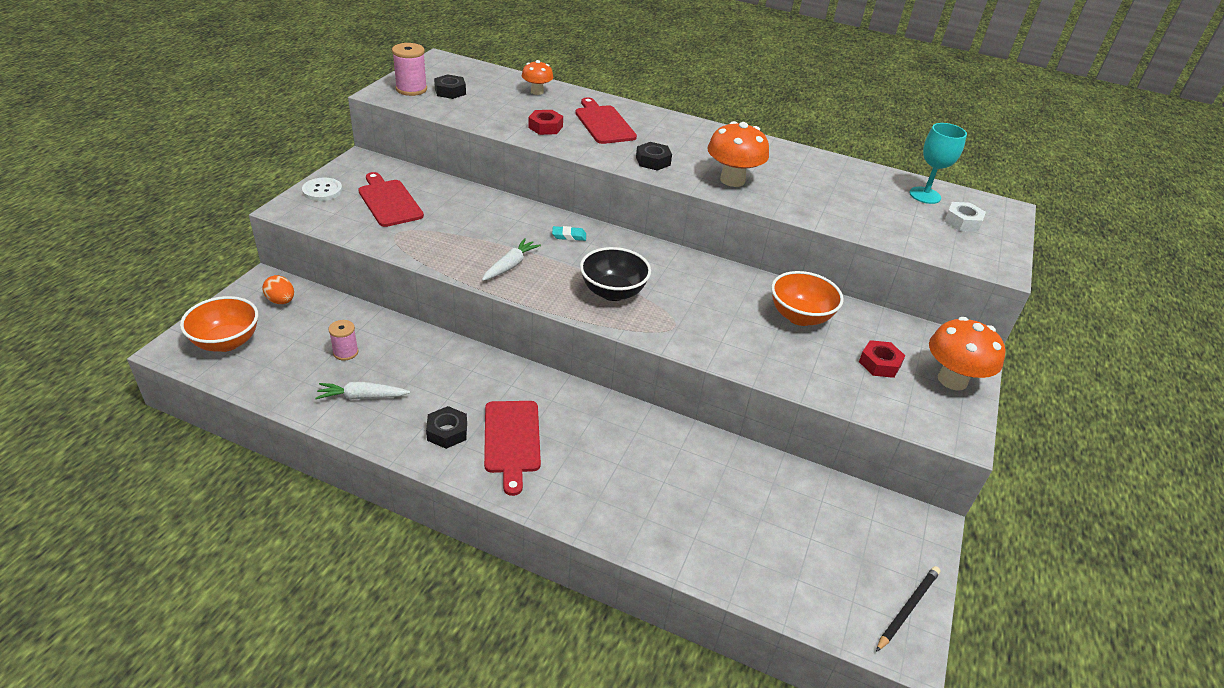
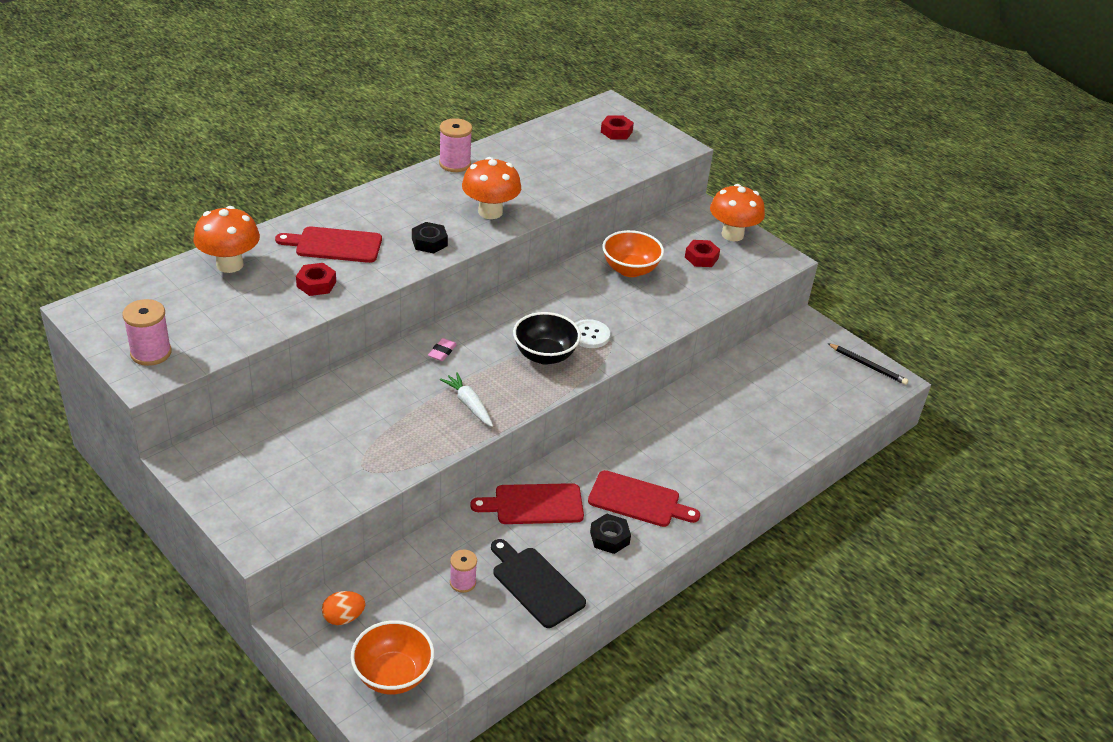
camera: 65 degrees left, 0 degrees up
(322, 191) = (234, 506): white button -> white button (590, 335)
(362, 397) = (535, 584): white carrot -> black cutting board
(389, 201) = (295, 458): red cutting board -> red cutting board (534, 504)
(450, 91) = (180, 325): black nut -> none
(537, 92) = (230, 264): orange mushroom -> orange mushroom, size x1.68
(569, 236) = (442, 352): turquoise eraser -> pink eraser
(782, 149) = (455, 164): none -> pink spool
(907, 608) = (867, 365): black pencil -> black pencil turned 150 degrees clockwise
(925, 195) = (571, 130): turquoise goblet -> none
(962, 222) = (616, 132): white nut -> red nut

